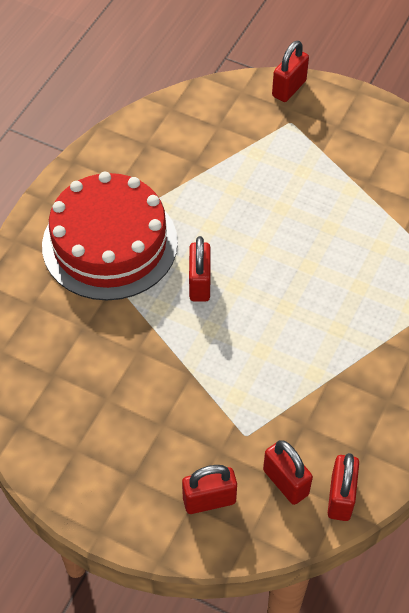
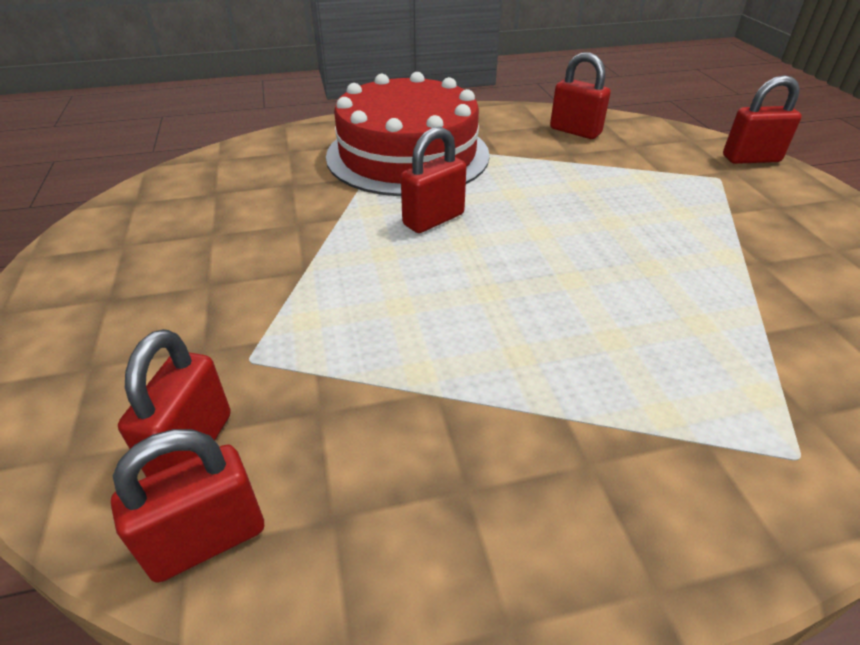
camera: 50 degrees right, 15 degrees down
(209, 500) = (107, 380): red padlock -> red padlock (575, 131)

